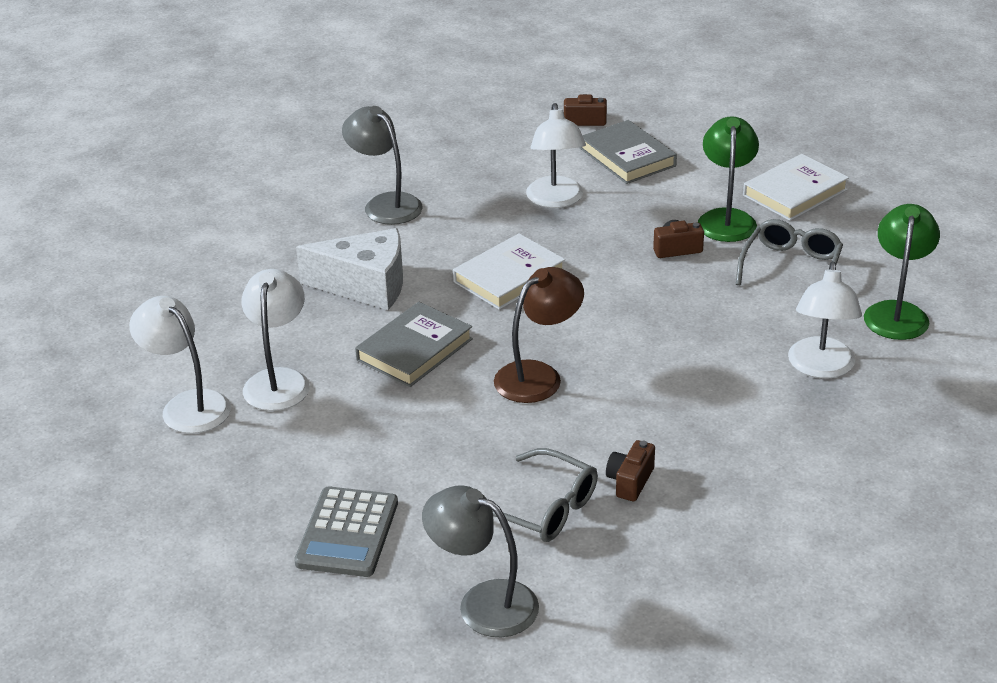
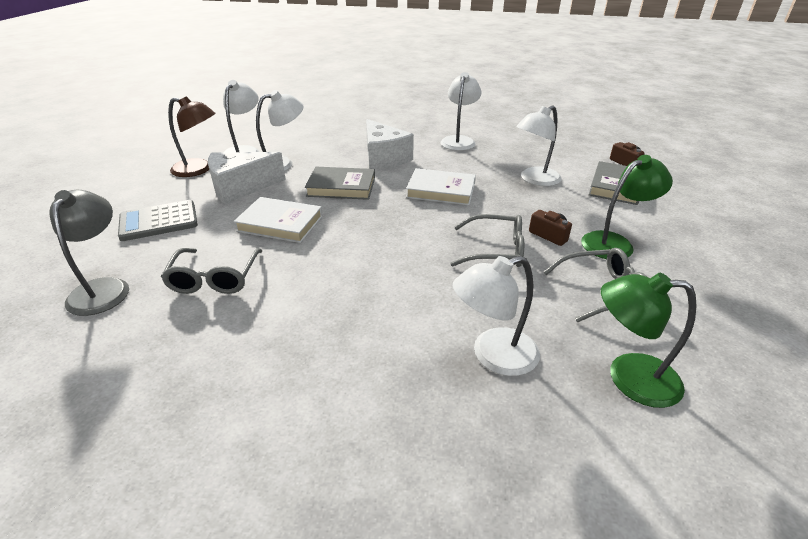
camera: 55 degrees right, 0 degrees up
(319, 438) = (240, 188): none -> white cheese
(385, 204) = (459, 140): grey lamp -> white lamp
(538, 375) = (354, 231): brown lamp -> brown lamp (199, 170)
(630, 481) = (266, 305): brown camera -> none
(671, 295) = (495, 250): none -> grey glasses
(795, 192) = (696, 261): white book -> white book (280, 223)
(897, 312) = (629, 377): green lamp -> green lamp turned 150 degrees counterclockwise

